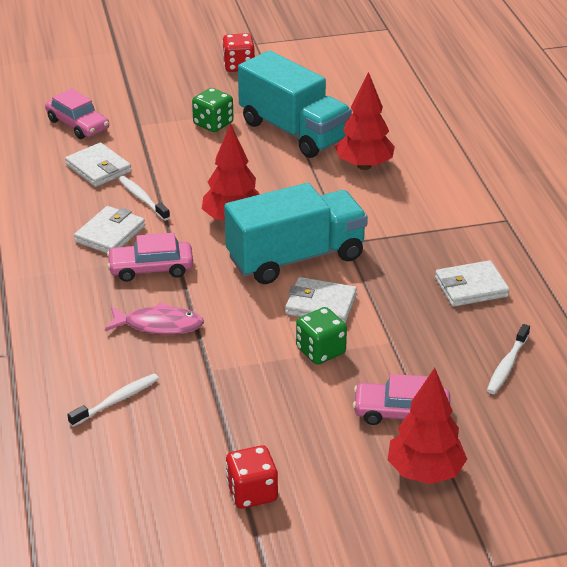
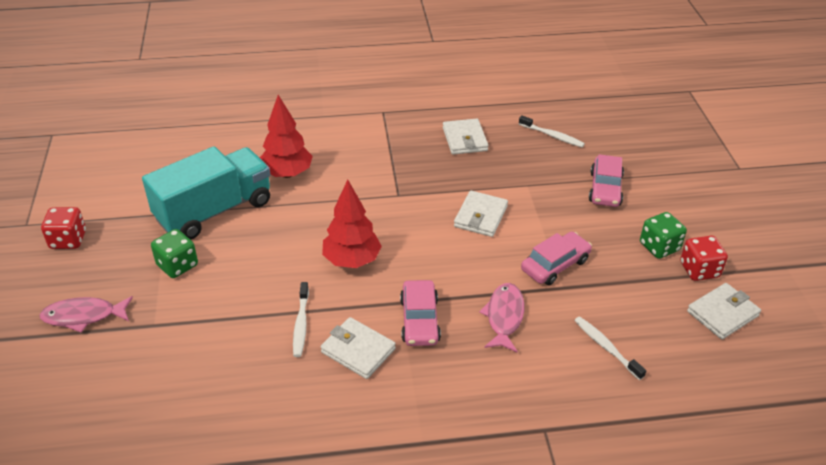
camera: 85 degrees left, 5 degrees up
(78, 125) = (132, 379): pink car -> pink car (555, 265)
(98, 168) = (232, 360): white wallet -> white wallet (722, 313)
(142, 199) = (301, 324): white toothbrush -> white toothbrush turned 60 degrees counterclockwise
(147, 91) = (83, 316): none -> pink fish
(295, 258) = (416, 225): turquoise truck -> none
(320, 351) = (538, 221): green dice -> green dice (659, 247)
(425, 472) = (663, 185): red tree -> none

